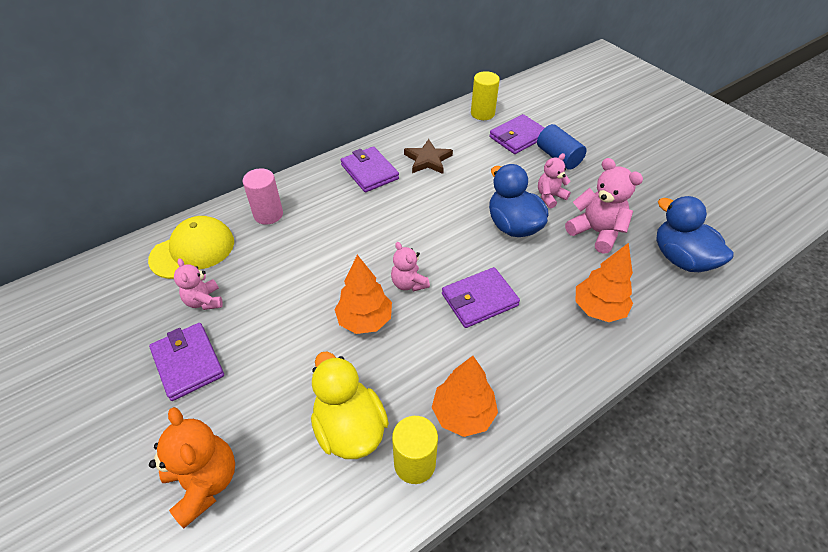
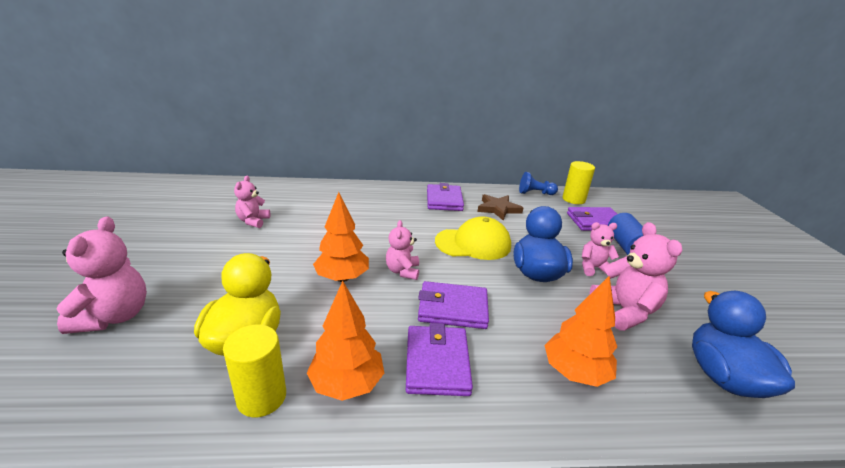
camera: 30 degrees right, 20 degrees down
(188, 363) = (201, 247): purple wallet -> purple wallet (437, 363)
(193, 250) = (280, 196): yellow cap -> yellow cap (473, 243)
(204, 482) = (114, 316): orange teddy bear -> pink teddy bear
(268, 214) = (347, 196): pink cylinder -> none
(444, 120) = (535, 193): none -> blue pawn

